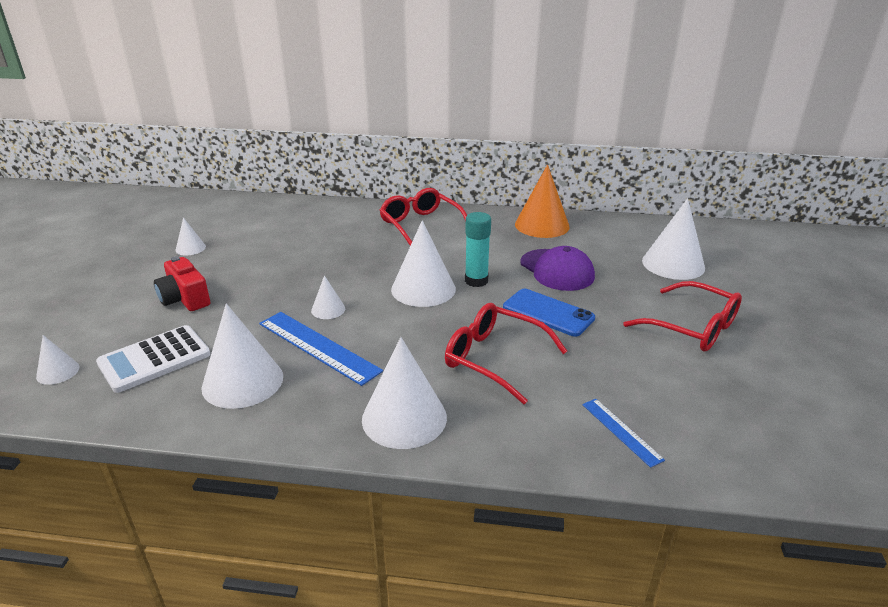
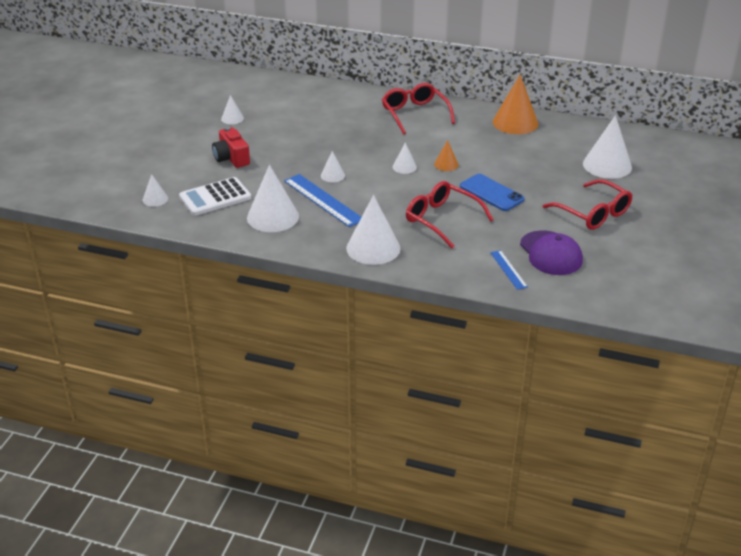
camera: 10 degrees right, 5 degrees up
(423, 289) = (404, 167): white cone -> white cone, size x0.50
(476, 281) = (446, 164): turquoise glue stick -> orange cone
(557, 270) = (511, 162): purple cap -> purple cap (551, 253)

